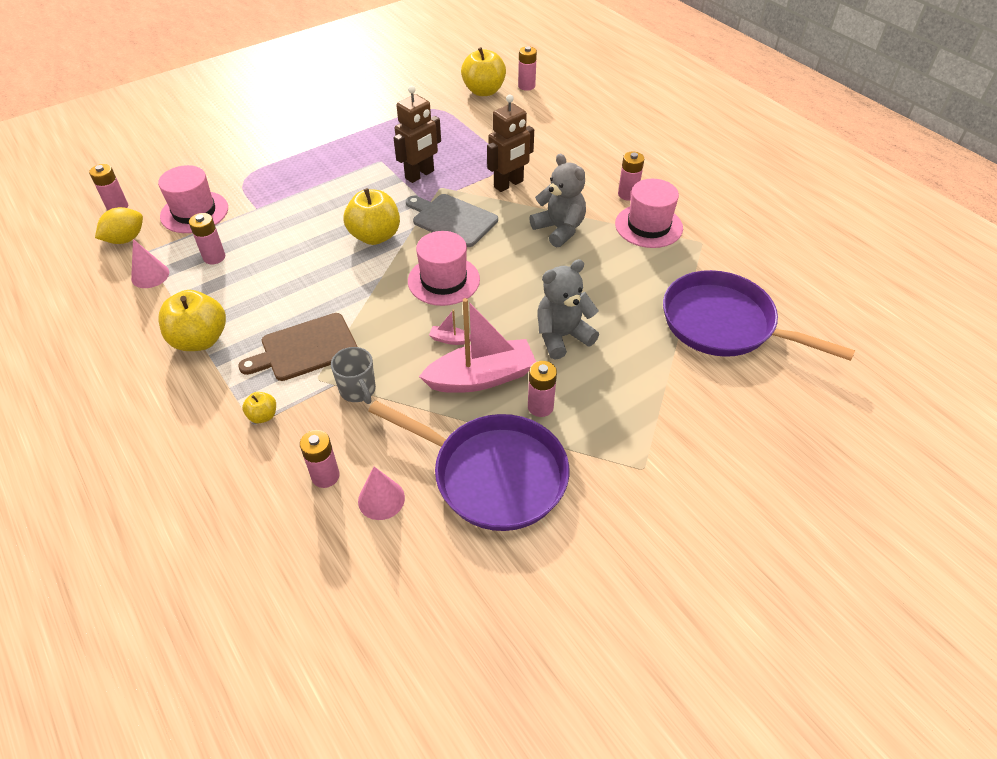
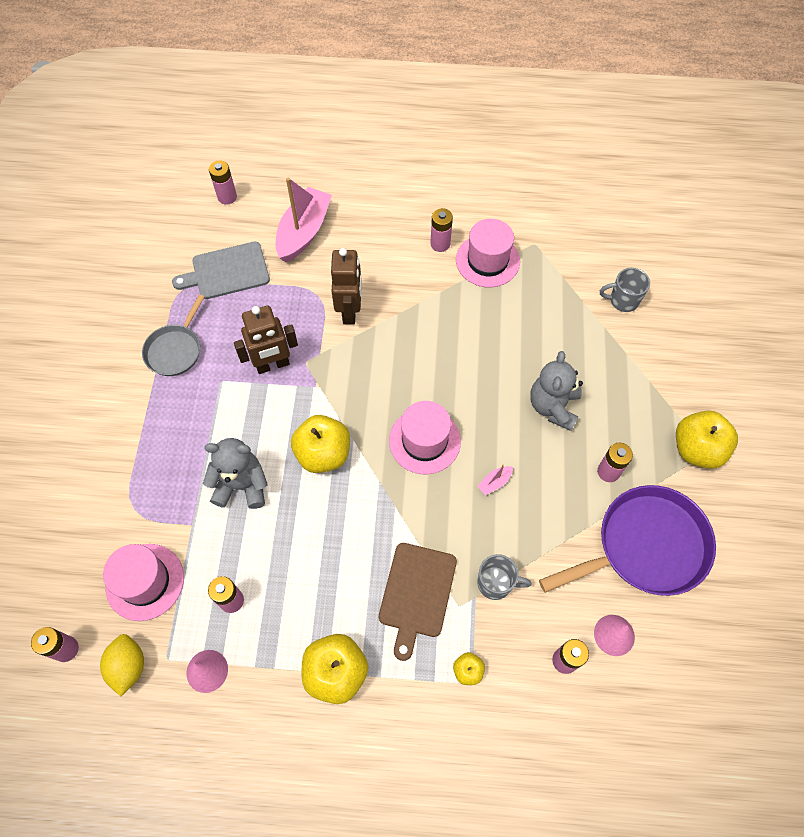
camera: 50 degrees left, 15 degrees up
(381, 130) = (175, 350): none -> grey pan
(420, 175) = (272, 365): brown robot -> brown robot turned 75 degrees clockwise
(452, 219) = (356, 383): grey cutting board -> grey cutting board (227, 271)
(481, 377) = (551, 489): pink boat -> pink boat (304, 232)
(484, 91) = (200, 232): yellow apple -> yellow apple (697, 449)
(559, 229) = (438, 319): grey teddy bear -> grey teddy bear (241, 485)
(724, 324) = (623, 300): purple pan -> grey mug

